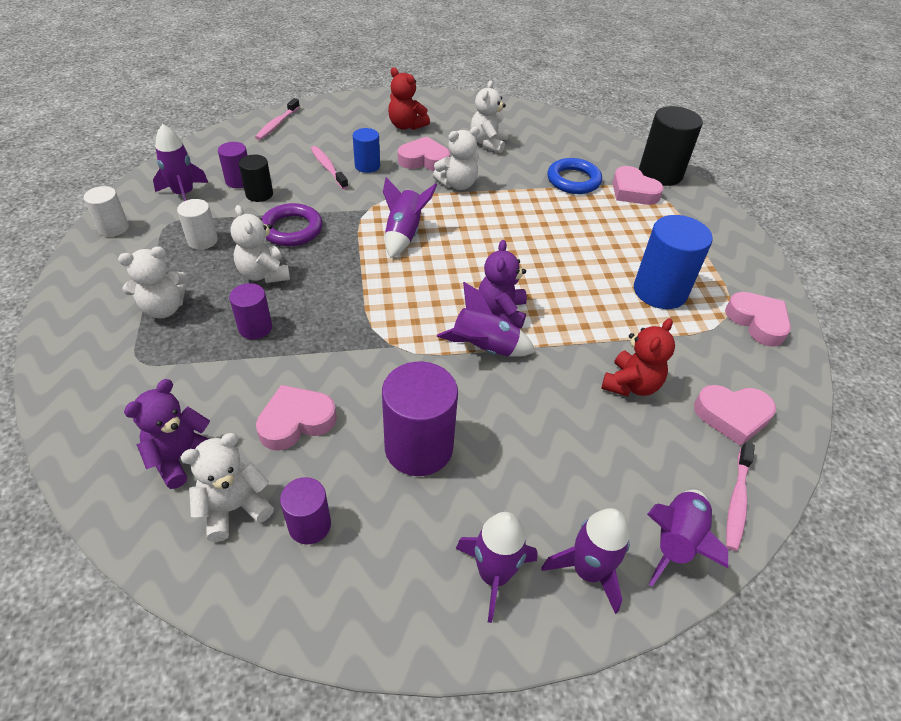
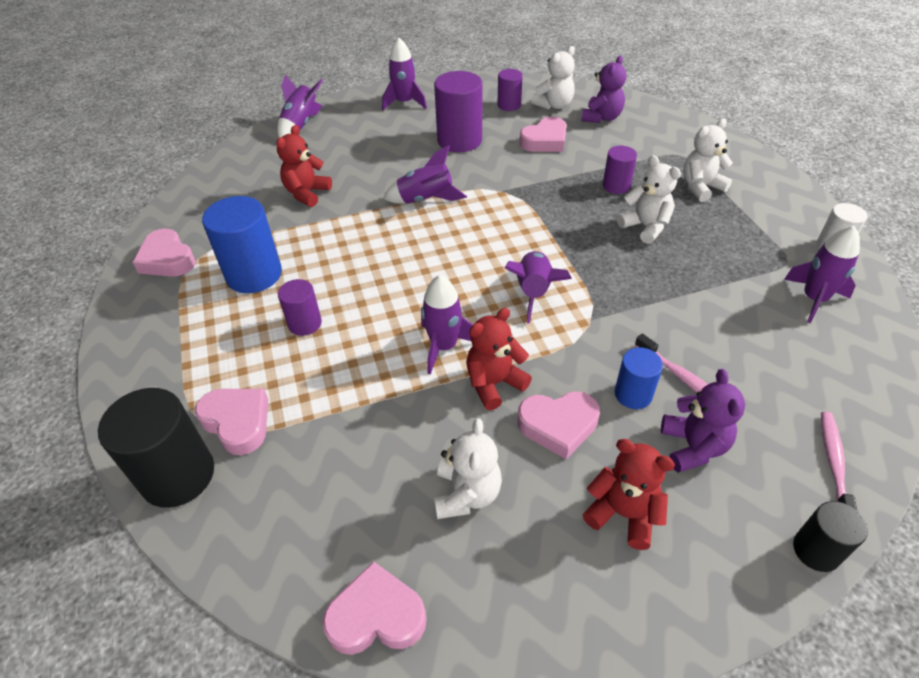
camera: 175 degrees right, 0 degrees up
(202, 240) = (733, 248): white cylinder -> none
(239, 181) = (774, 331): purple cylinder -> purple cylinder (305, 323)
(259, 194) = (731, 316): black cylinder -> black cylinder (816, 550)
(292, 229) = (657, 277): purple ring -> none
(457, 184) = (494, 383): white teddy bear -> red teddy bear
(501, 312) = (414, 229): purple teddy bear -> purple teddy bear (693, 447)
(573, 180) = (325, 428): blue ring -> none
(588, 571) = (354, 110): purple rocket -> purple rocket (444, 346)
(732, 416) = (234, 186): pink heart -> pink heart (376, 616)
(737, 501) = (255, 145): pink toothbrush -> none

